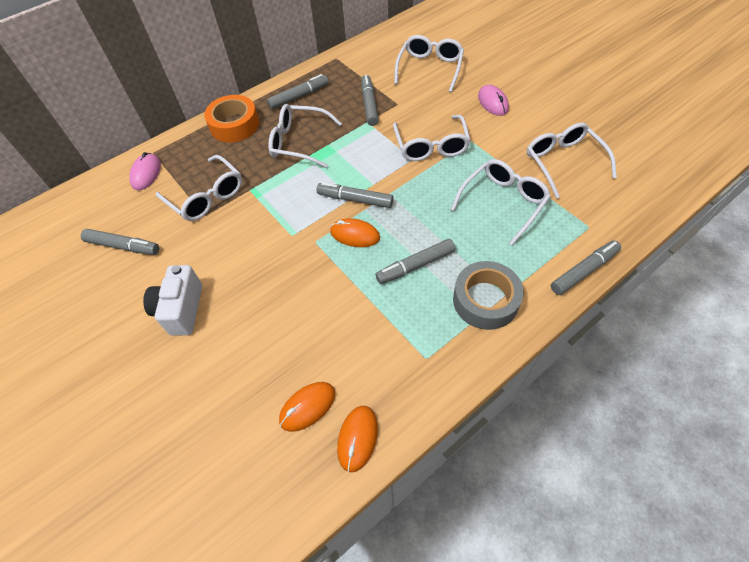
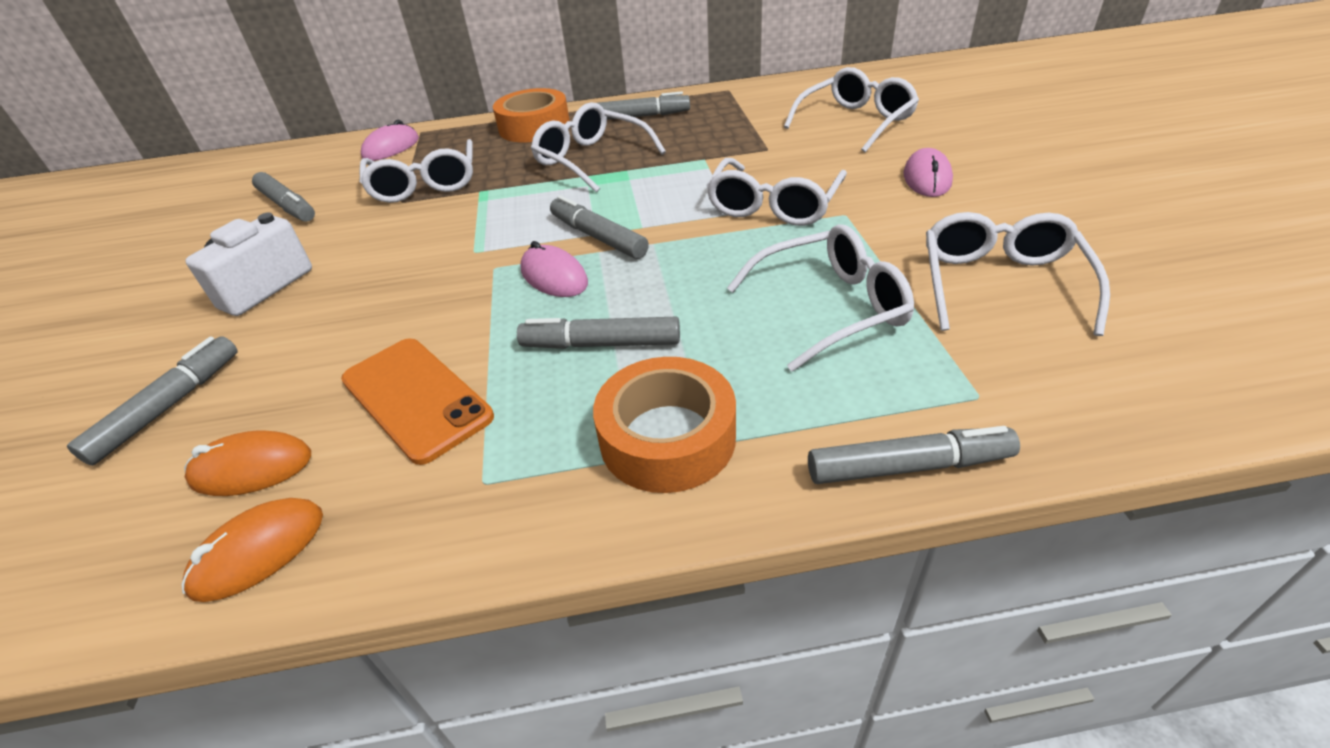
camera: 30 degrees right, 15 degrees down
(352, 334) = (416, 398): none -> orange phone
(355, 235) = (554, 277): orange mouse -> pink mouse
(369, 104) = (726, 142): grey marker -> grey marker (168, 407)
(485, 300) = (667, 437): grey tape -> orange tape

